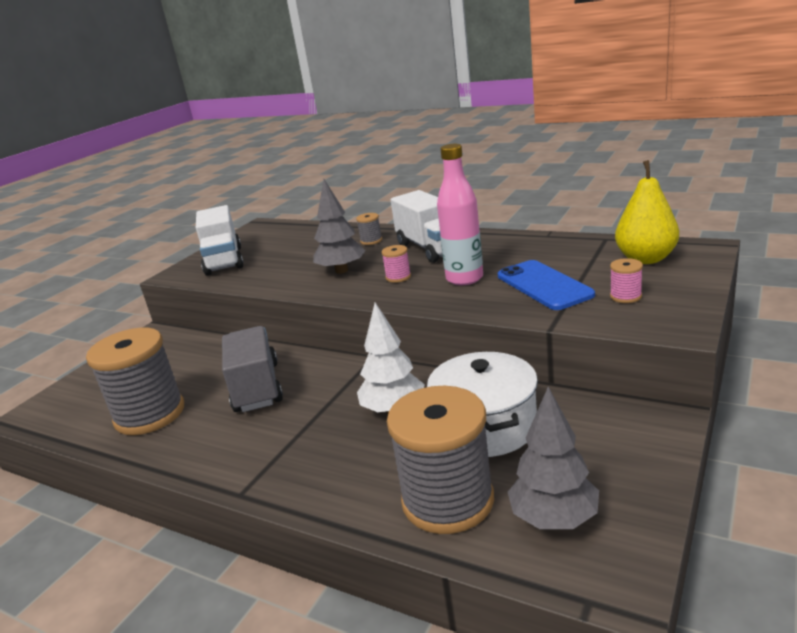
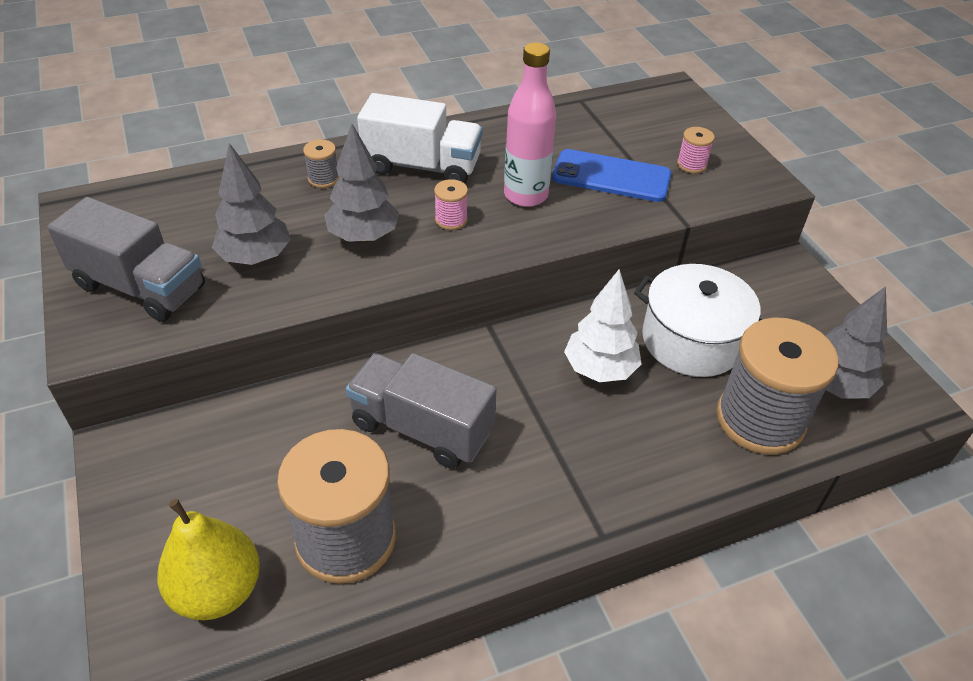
camera: 55 degrees left, 20 degrees up
(224, 261) = (140, 287): white truck -> grey truck
(282, 264) = (255, 258): none -> grey tree
(646, 259) = (648, 116): yellow pear -> yellow pear (218, 590)

